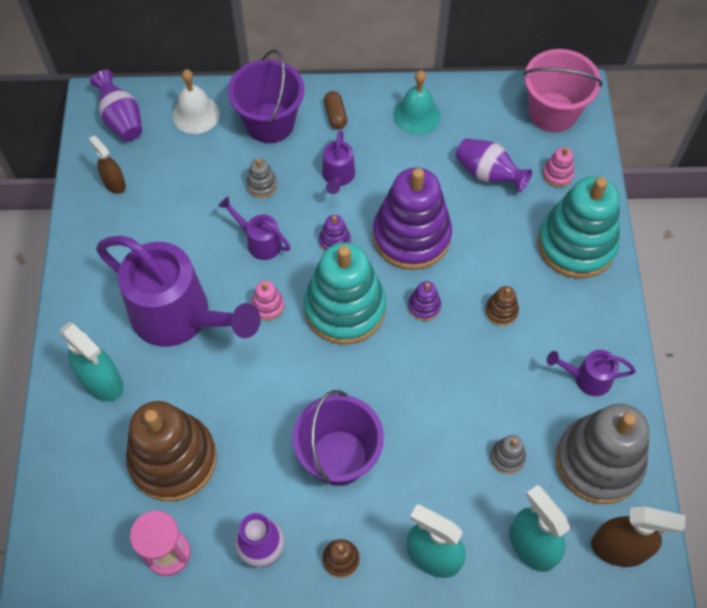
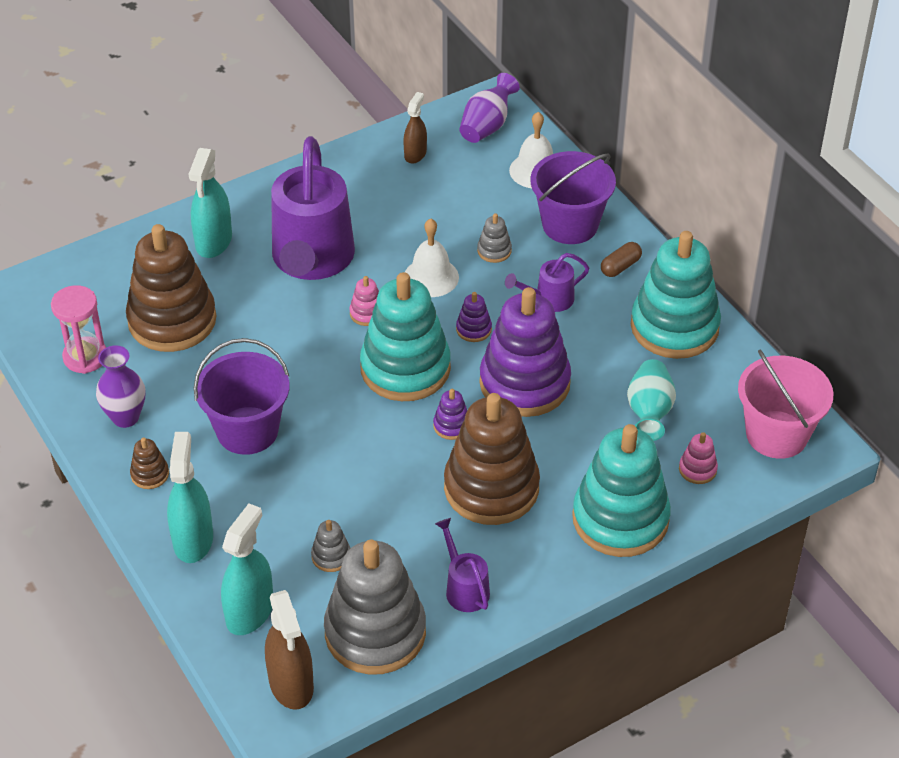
camera: 60 degrees right, 15 degrees down
(259, 242) = (431, 277): purple watering can -> white bell
(416, 115) = (674, 327): turquoise bell -> turquoise stacking toy
(488, 174) = (649, 412): purple vase -> turquoise vase
(501, 311) = (491, 488): brown stacking toy -> brown stacking toy, size x2.48

